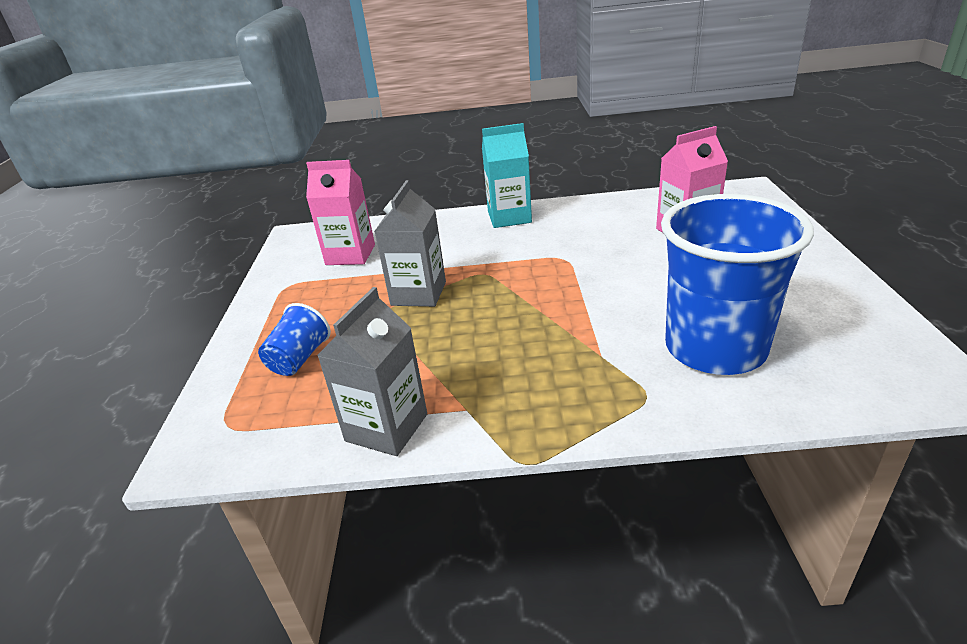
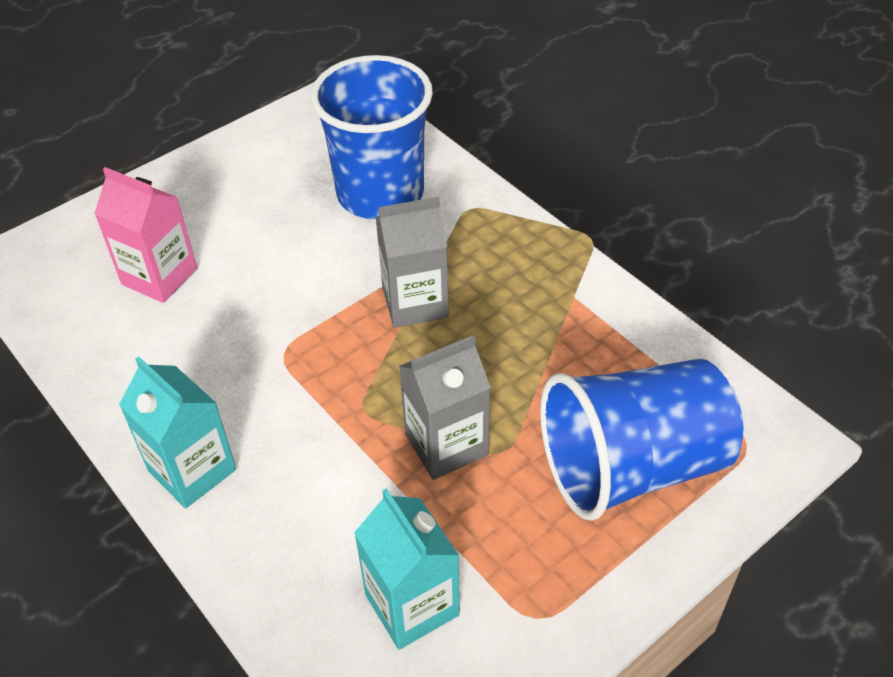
camera: 130 degrees left, 15 degrees up
(299, 359) = (632, 466): blue cup -> blue cup, size x2.20
(350, 255) = (412, 605): pink carton -> turquoise carton
(386, 427) = (637, 331): grey carton -> grey carton (415, 302)

